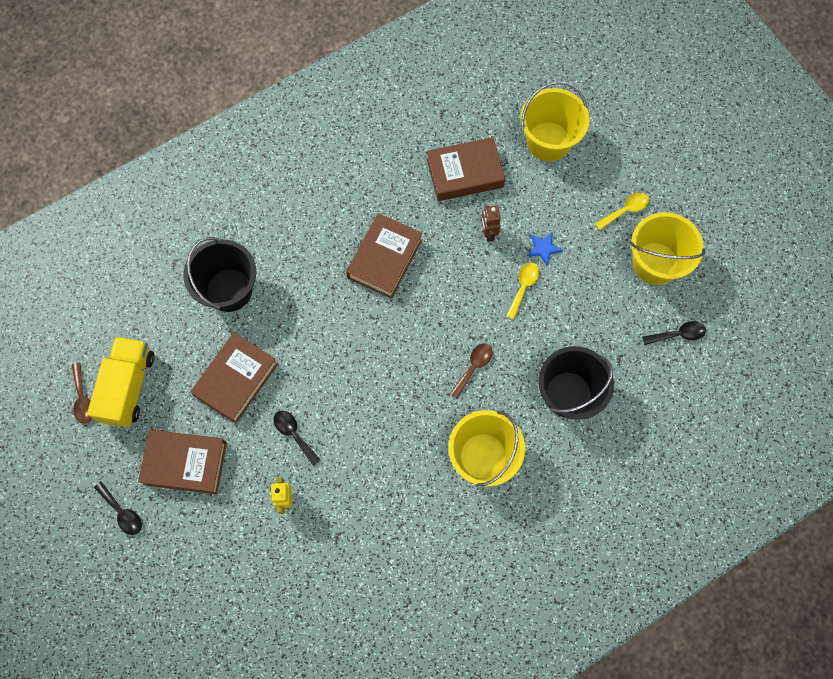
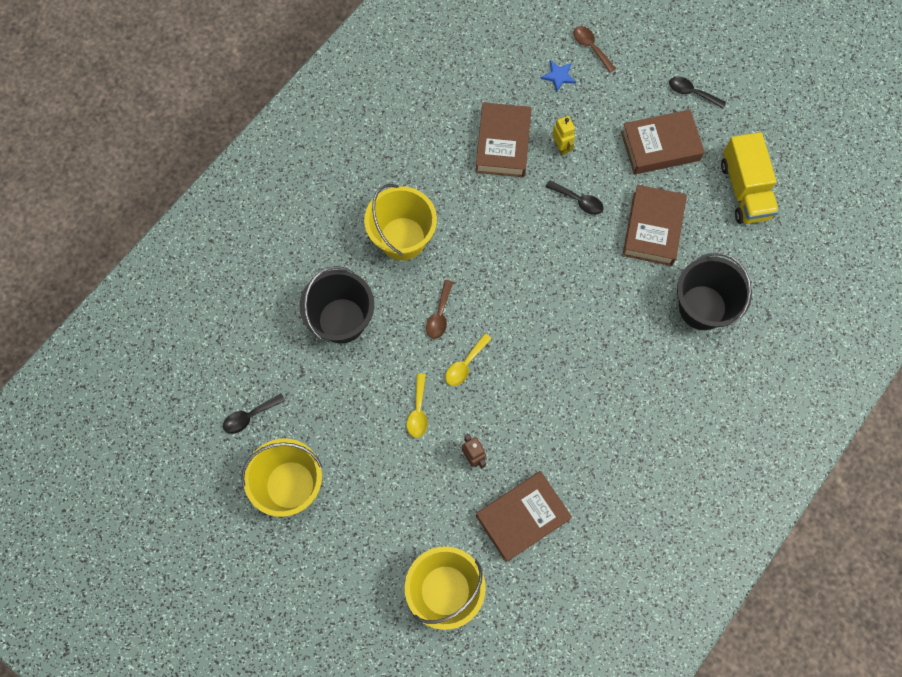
camera: 160 degrees right, 0 degrees up
(83, 399) = (778, 167): brown spoon -> brown spoon (590, 47)
(385, 259) = (567, 392): brown book -> brown book (502, 144)
(543, 248) = (411, 460): blue star -> blue star (558, 76)
(625, 210) = (337, 535): yellow spoon -> yellow spoon (465, 365)

